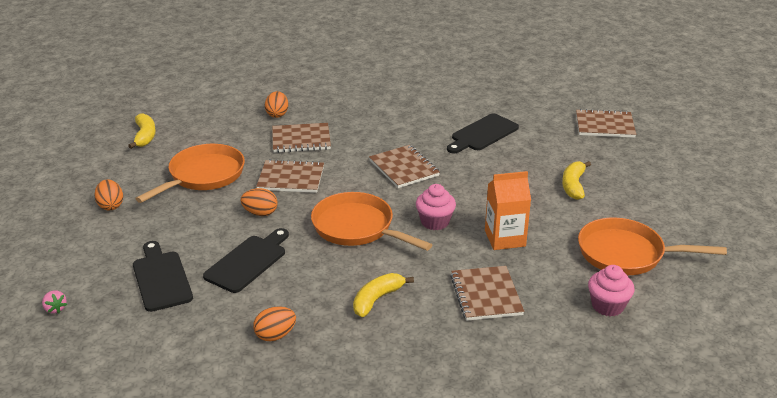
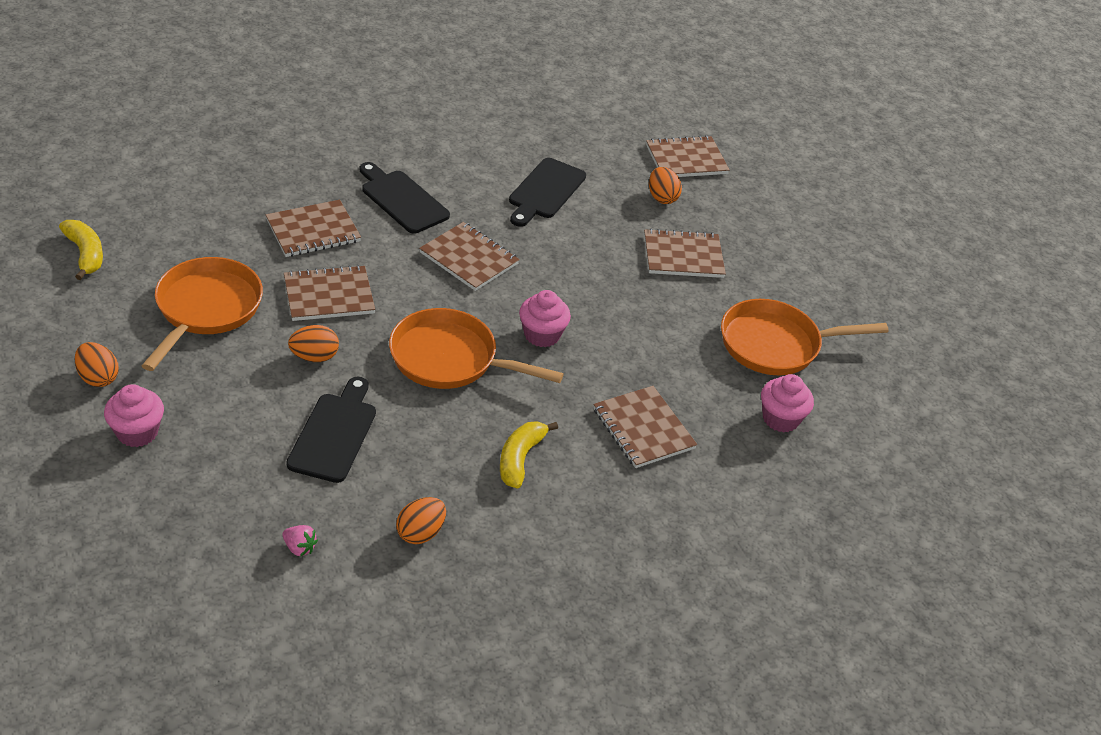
camera: 25 degrees left, 10 degrees up
(55, 309) = (109, 552): pink strawberry -> pink strawberry (299, 548)
(116, 241) = (137, 432): none -> pink cupcake
(161, 278) = (231, 479): black cutting board -> black cutting board (402, 200)
(277, 114) = (259, 192): orange egg -> orange egg (662, 197)
(505, 238) = (633, 345): orange carton -> none
(573, 186) = (683, 256): yellow banana -> brown notebook

